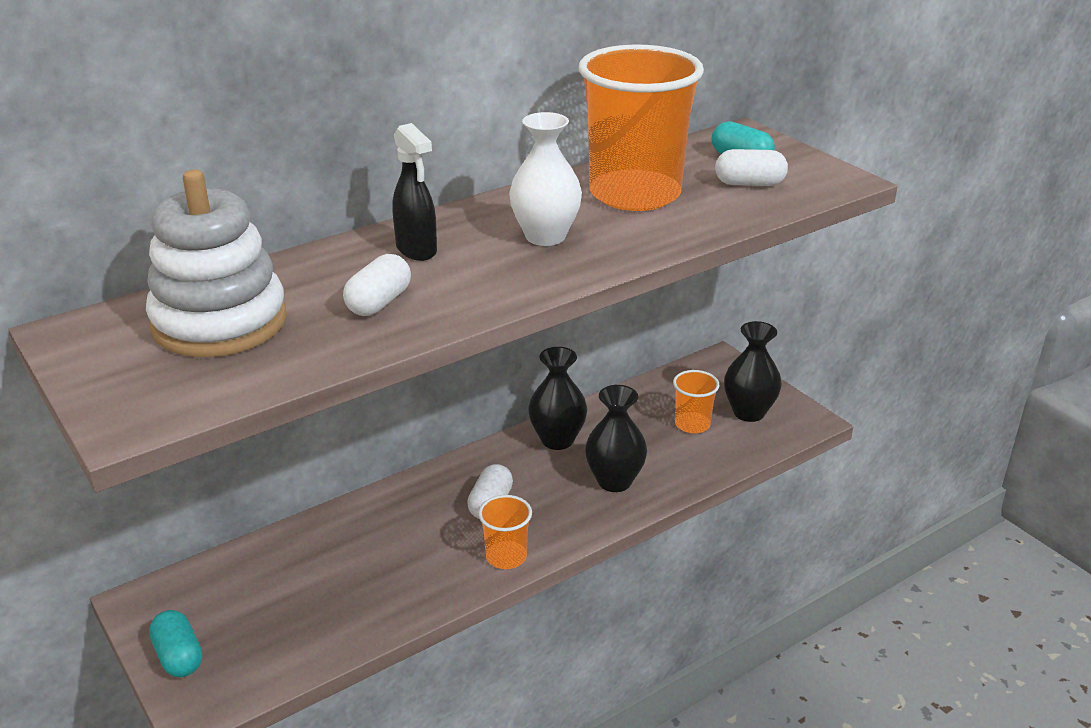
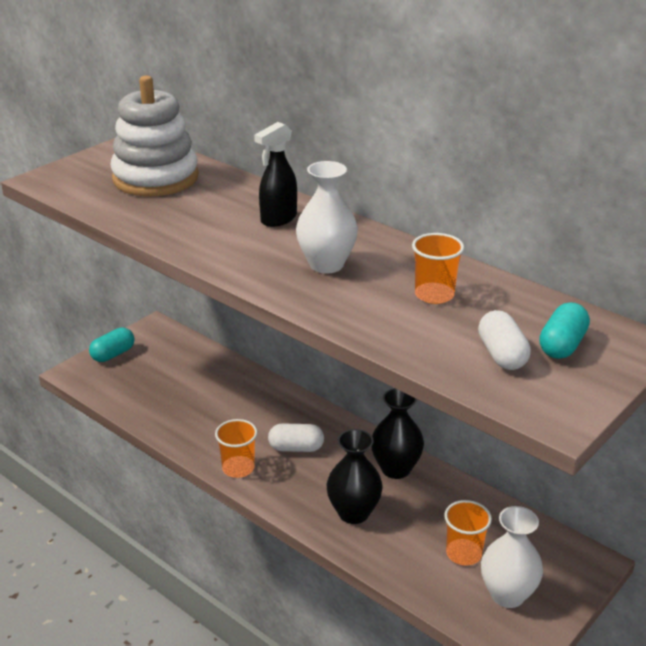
camera: 75 degrees right, 0 degrees up
(379, 303) = (196, 220): white capsule -> none
(634, 194) = (434, 295): orange cup -> orange cup, size x0.45
(749, 412) = (507, 595): black vase -> white vase

